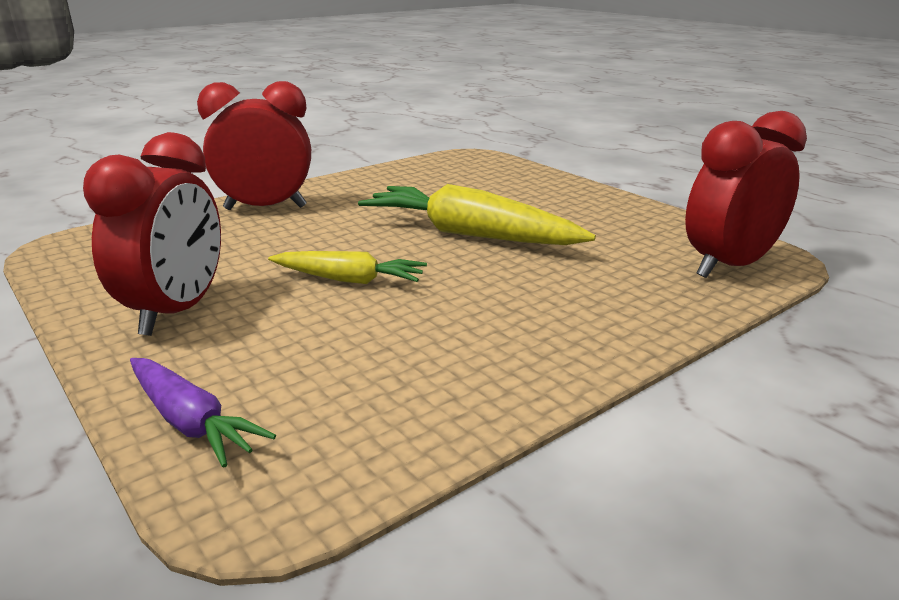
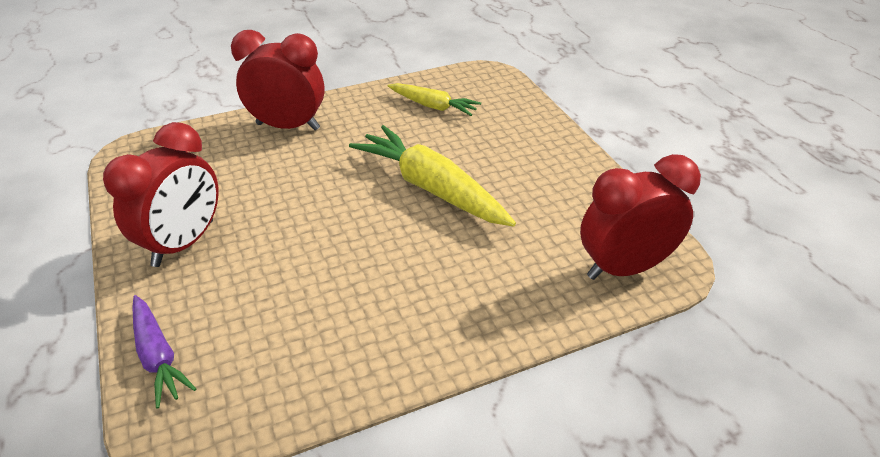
camera: 15 degrees right, 15 degrees up
(349, 280) = (314, 229): yellow carrot -> yellow carrot (433, 106)

